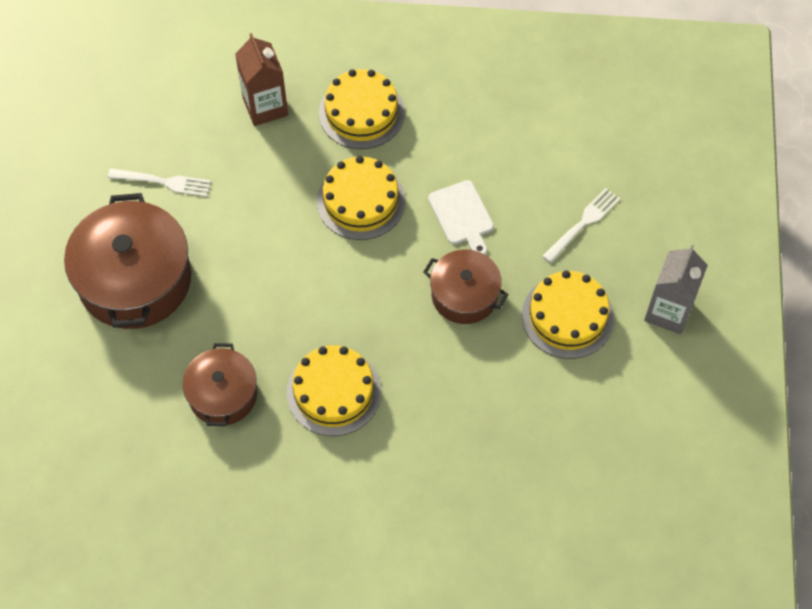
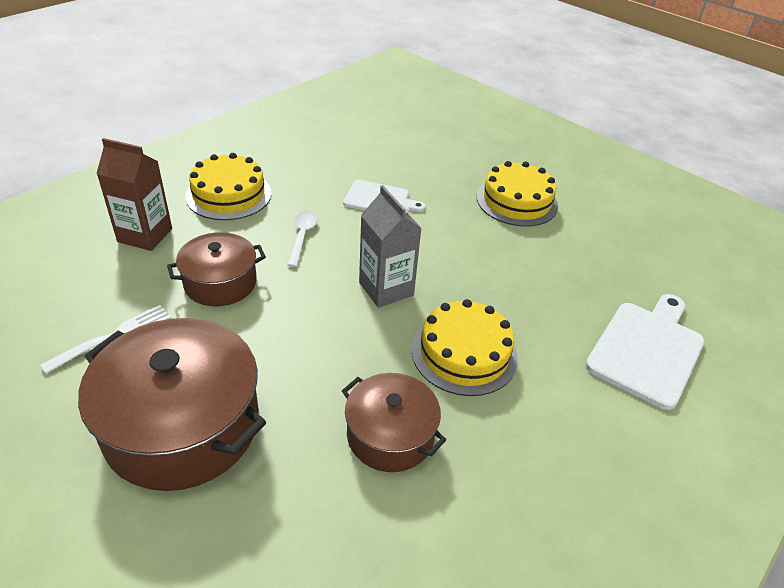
camera: 55 degrees left, 20 degrees down
(361, 201) = (302, 236): yellow cake -> white spoon
(450, 512) = (647, 350): none -> white cutting board
(464, 295) = (448, 234): brown pot -> brown pot (220, 283)
(583, 223) = (449, 159): white fork -> none
(668, 311) = (554, 164): grey carton -> grey carton (386, 289)

